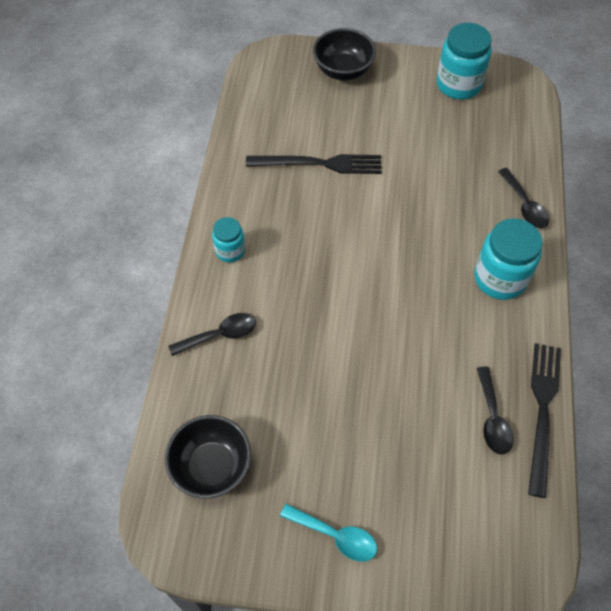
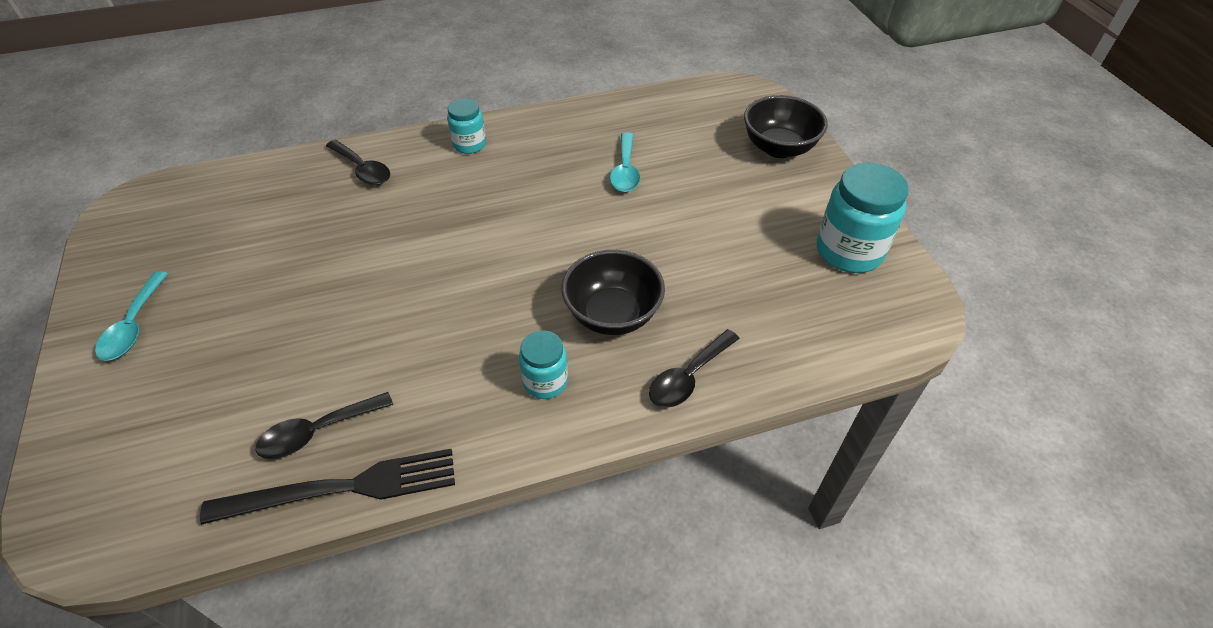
camera: 65 degrees right, 10 degrees down
(211, 466) = (207, 211): black bowl -> black bowl (612, 314)
(319, 164) = (625, 170): black fork -> turquoise spoon
(500, 278) = (545, 382): turquoise jar -> turquoise jar, size x0.57

